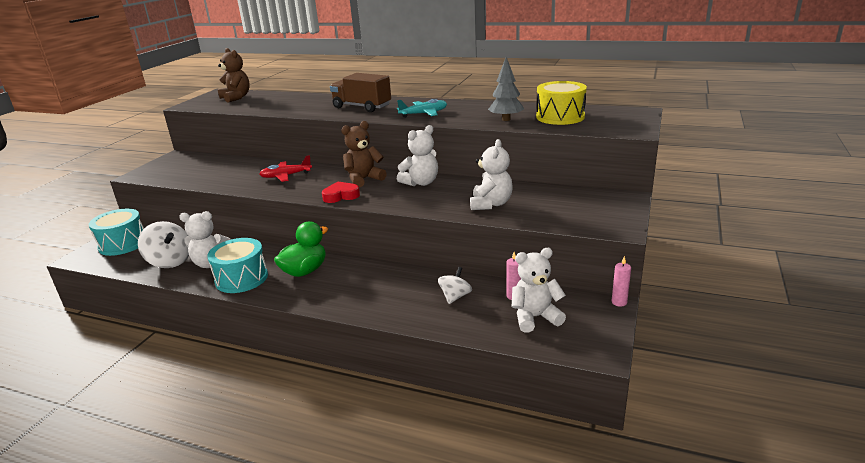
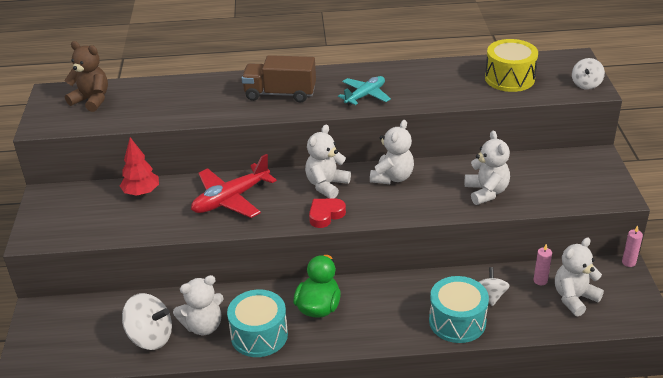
camera: 25 degrees left, 10 degrees up
(123, 244) = (59, 330): turquoise drum -> turquoise drum (457, 321)
(233, 163) = (141, 193): none -> red tree
(286, 176) = (231, 199): red plane -> red plane, size x1.53
(364, 179) = (326, 185): brown teddy bear -> white teddy bear
(506, 119) = (460, 91): grey tree -> none
(631, 127) = (586, 84): none -> white spinning top

